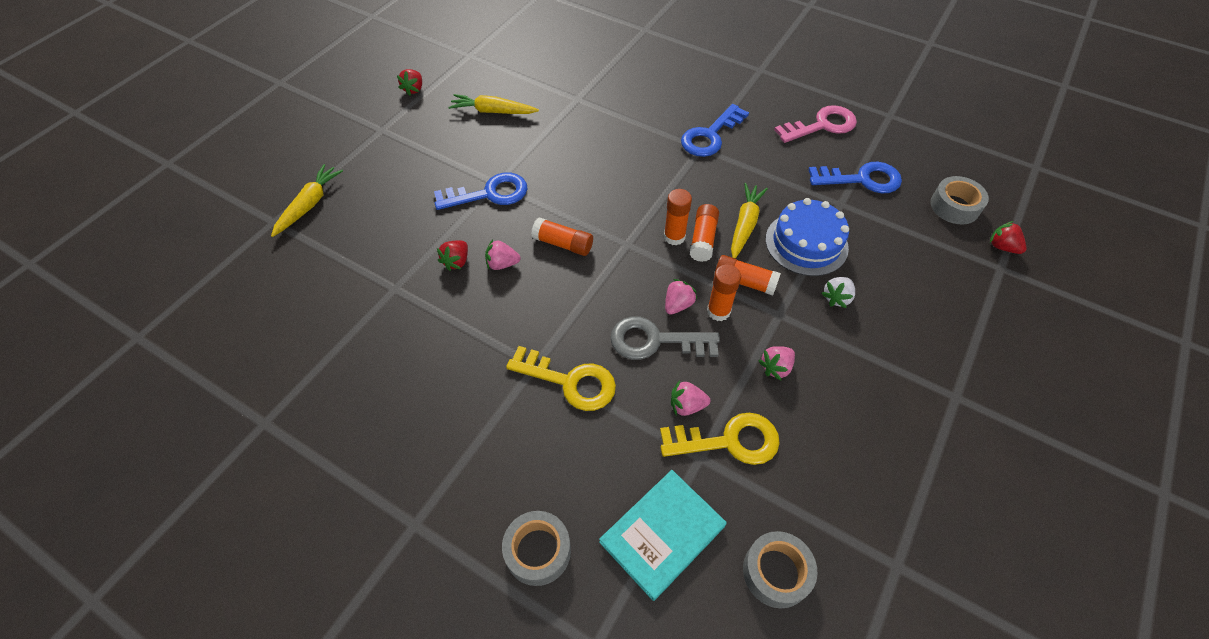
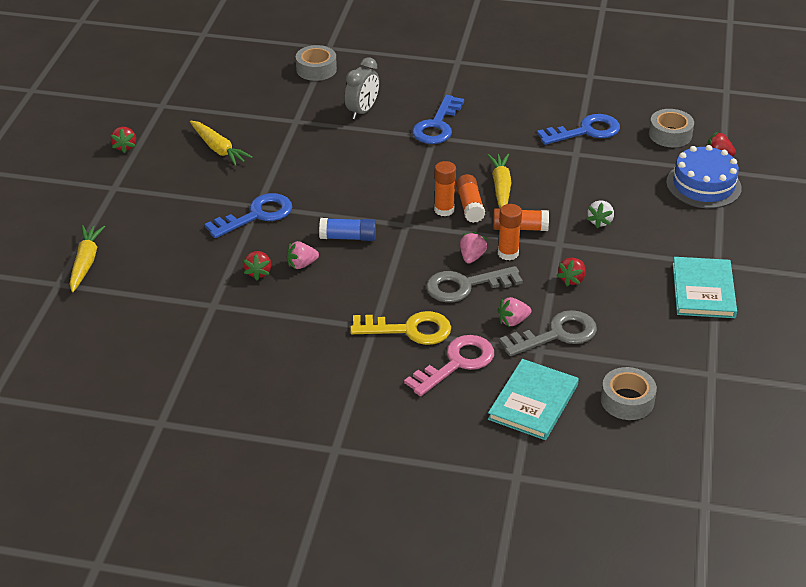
camera: 20 degrees left, 15 degrees down
(493, 111) = (218, 149): yellow carrot -> yellow carrot turned 120 degrees counterclockwise
(538, 551) = (443, 437): grey tape -> grey tape (316, 69)
(563, 244) = (348, 237): orange glue stick -> blue glue stick
(645, 103) = (362, 111): none -> grey clock
(728, 441) = (556, 334): yellow key -> grey key
(776, 367) = (572, 279): pink strawberry -> red strawberry
(806, 243) = (559, 189): blue cake -> blue cake (703, 185)
(822, 125) = (533, 96): pink key -> pink key (456, 363)
(927, 431) = (703, 290): none -> turquoise book

